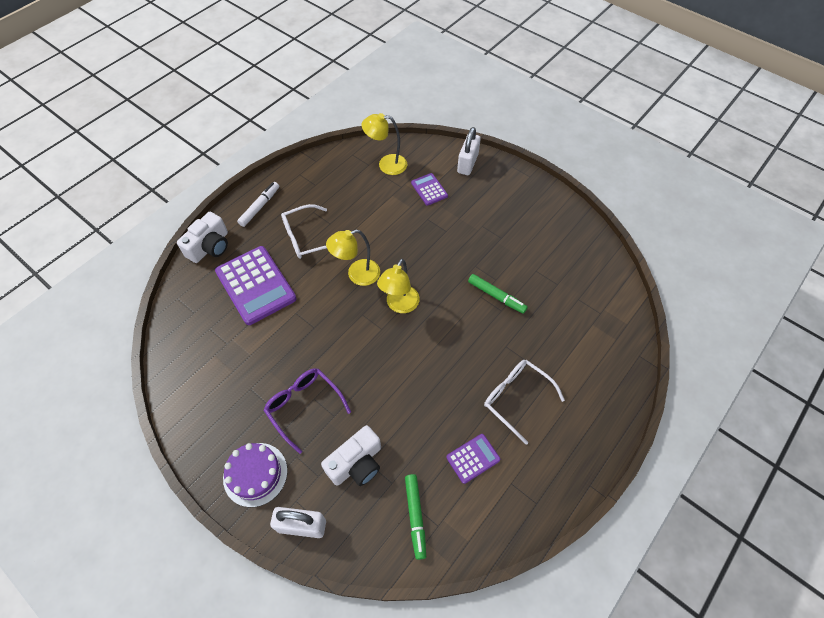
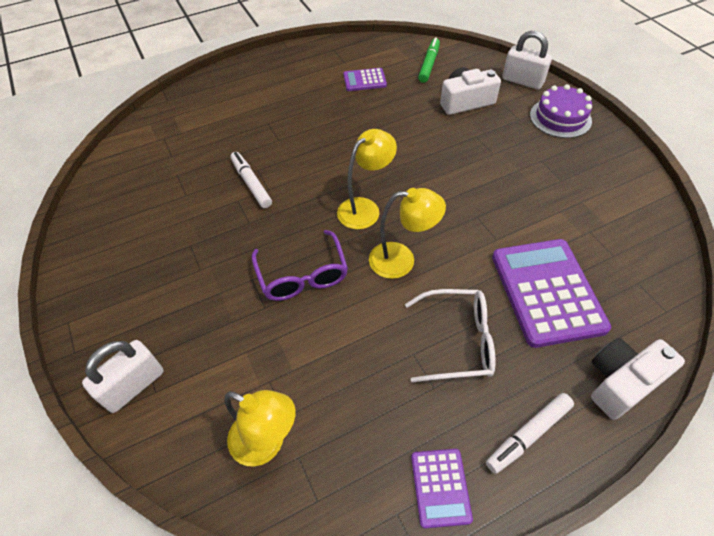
camera: 155 degrees left, 5 degrees down
(304, 406) = (505, 150): purple glasses -> purple glasses (302, 276)
(429, 189) = (229, 357): purple calculator -> purple calculator (440, 487)
(496, 296) = (251, 183): green marker -> white marker
(516, 398) = (300, 103): white glasses -> none

